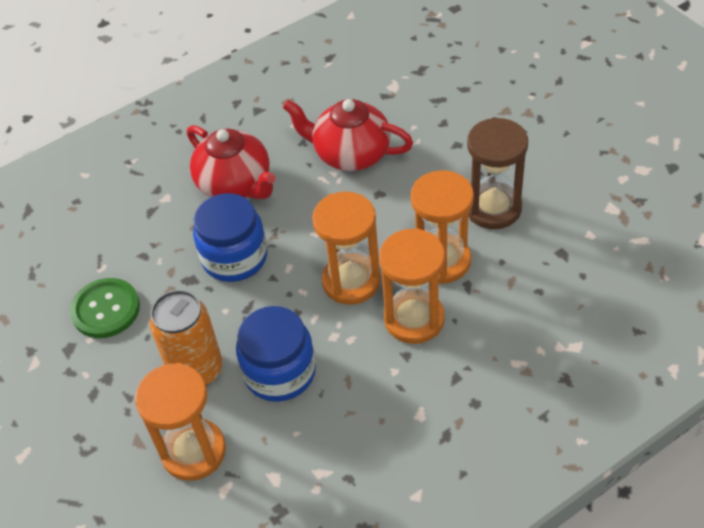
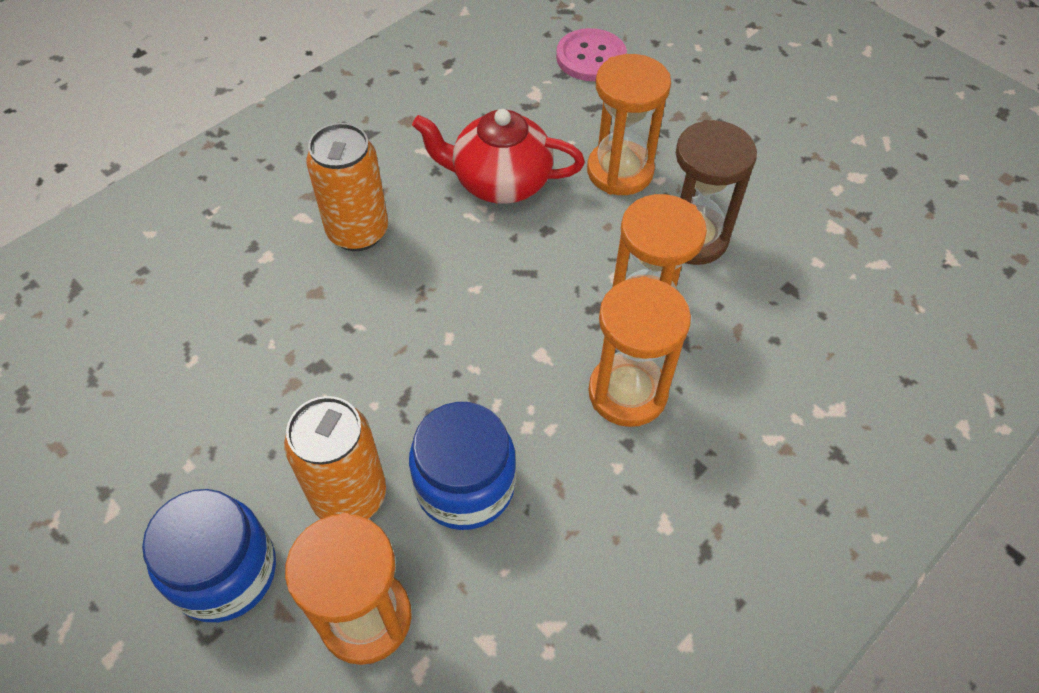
camera: 15 degrees left, 5 degrees up
(106, 309) = (206, 420): green button -> none
(234, 257) = (374, 330): blue jar -> blue jar (224, 572)
(235, 184) = (358, 232): red teapot -> orange can
(351, 281) = (535, 349): orange hourglass -> orange hourglass (620, 171)
(445, 59) = (591, 57): none -> pink button

